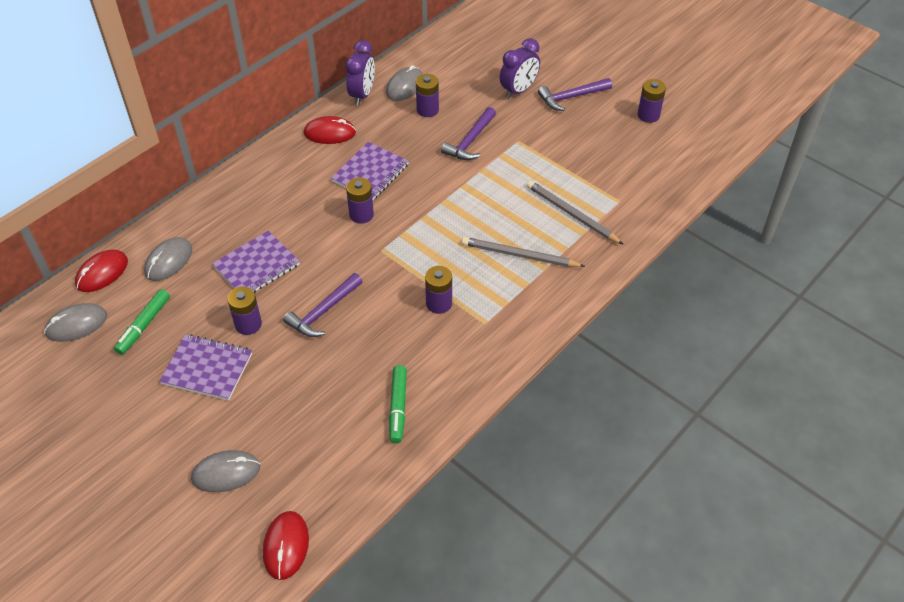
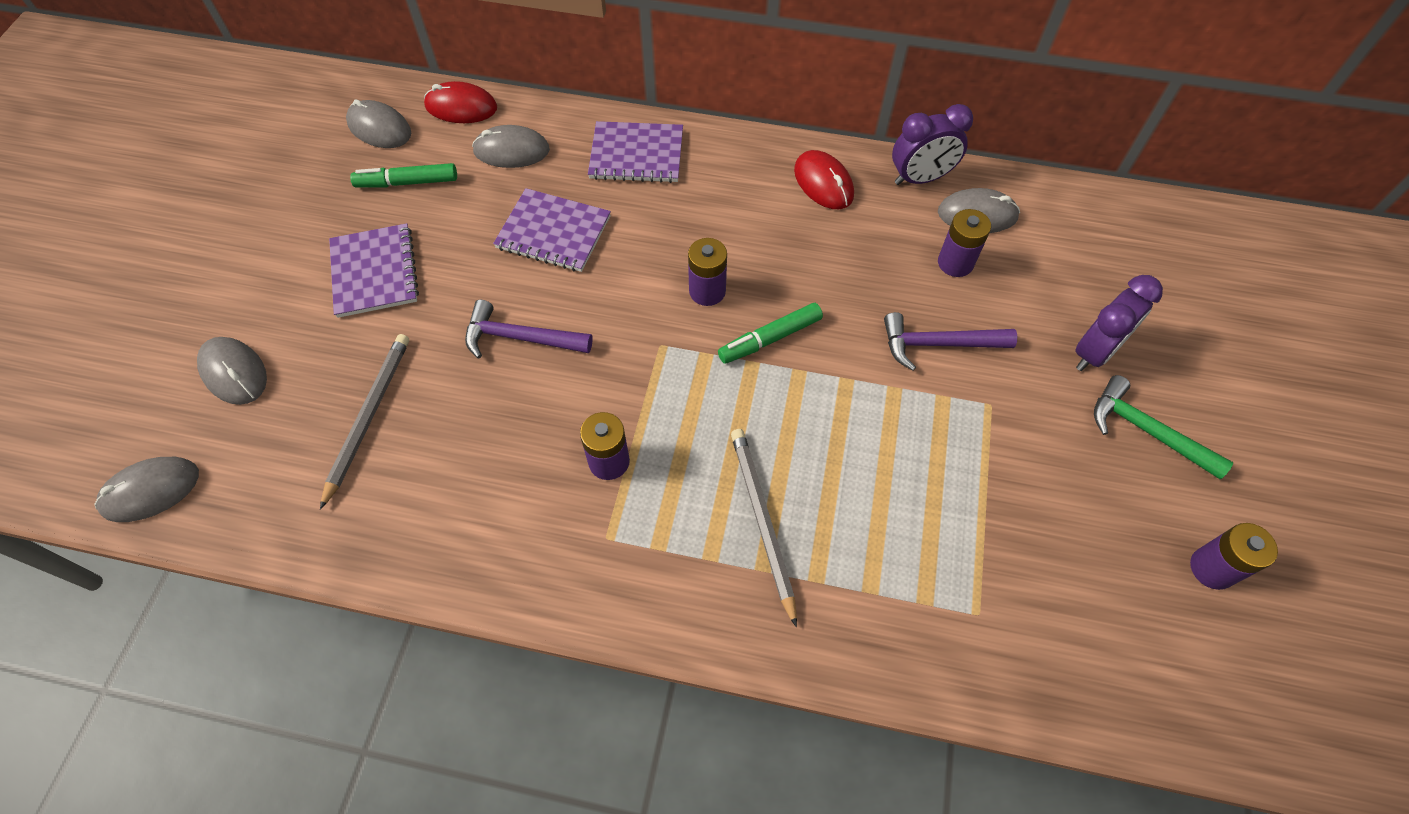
camera: 60 degrees right, 10 degrees up
(248, 324) = (459, 274): purple battery -> none
(286, 546) = (151, 491): red mouse -> grey mouse
(370, 173) = (787, 262): purple notebook -> purple notebook (636, 154)
(398, 407) = (407, 504): green marker -> green marker (770, 339)
(518, 90) = (1094, 352): purple clock -> purple clock turned 60 degrees counterclockwise
(571, 97) = (1147, 431): purple hammer -> green hammer
(571, 214) = (895, 554): grey pencil -> grey pencil (368, 417)

